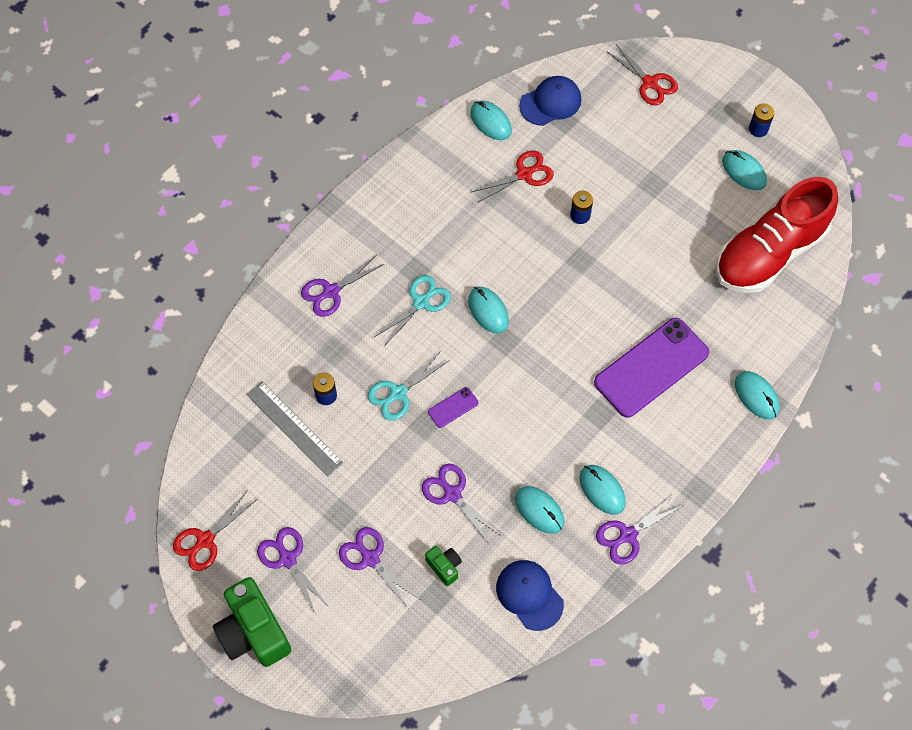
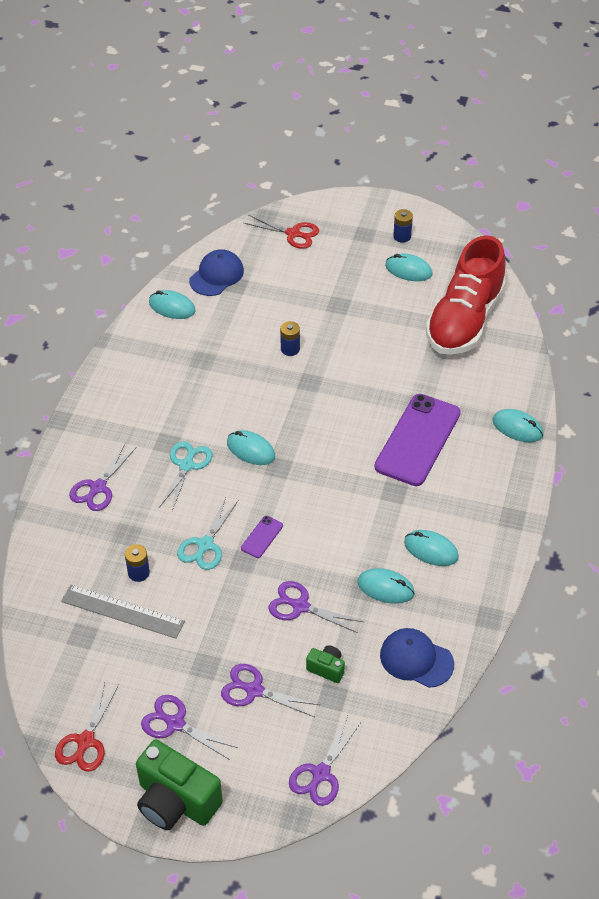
camera: 25 degrees left, 15 degrees down
(524, 174) = (224, 335): red scissors -> none
(628, 535) = (474, 576): purple scissors -> purple scissors (321, 774)

